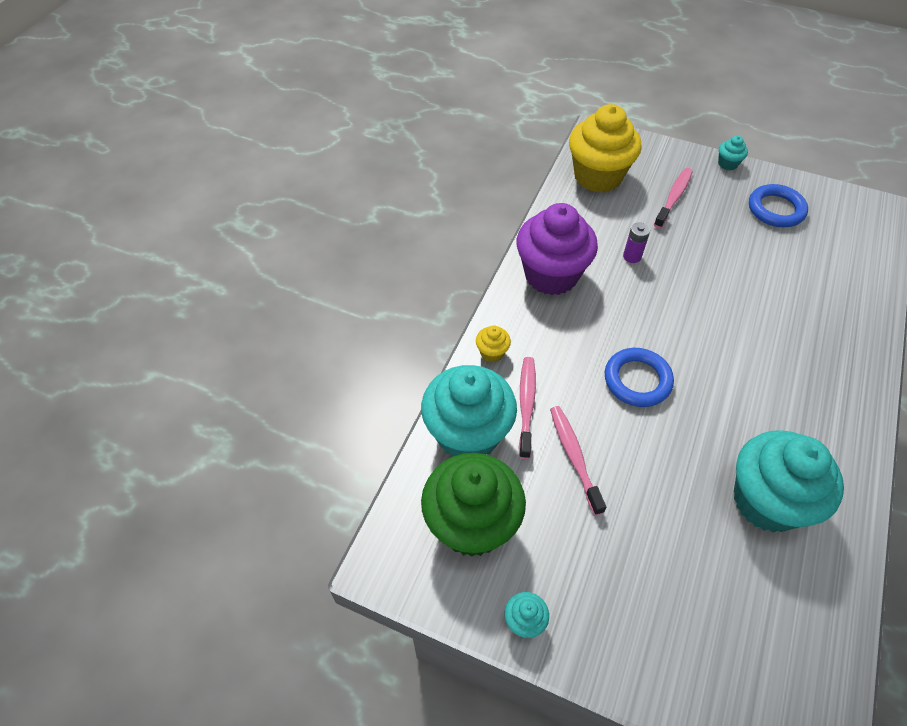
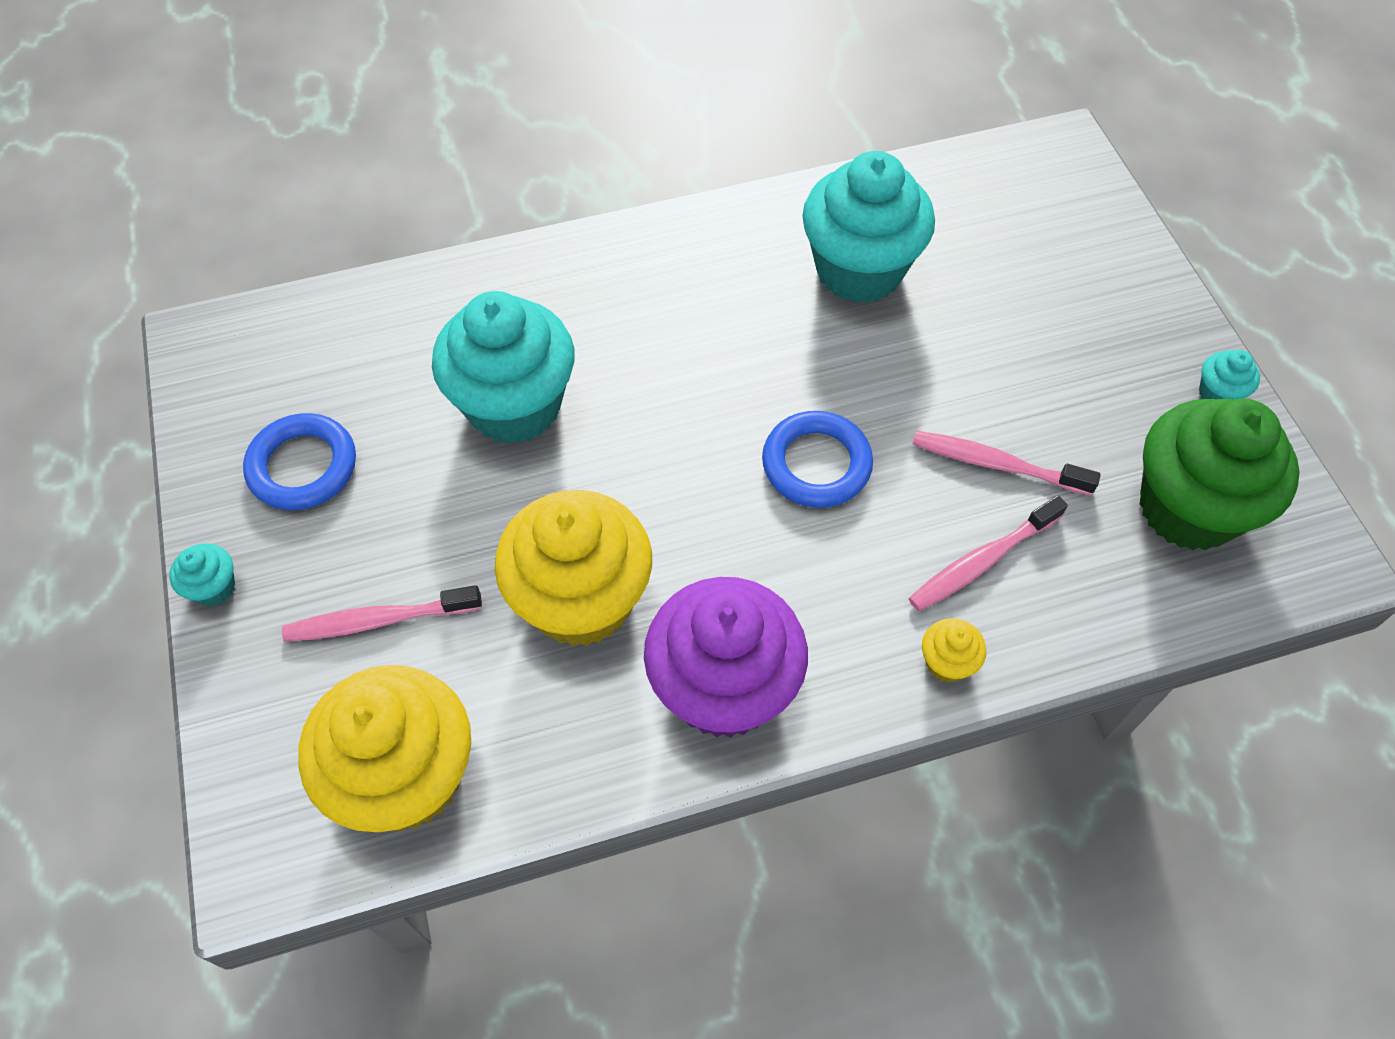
camera: 130 degrees left, 5 degrees up
(468, 434) = (1093, 597): turquoise cupcake -> turquoise cupcake (514, 406)
(574, 457) = (996, 464): pink toothbrush -> pink toothbrush turned 75 degrees clockwise
(632, 256) = (581, 600): purple battery -> yellow cupcake

